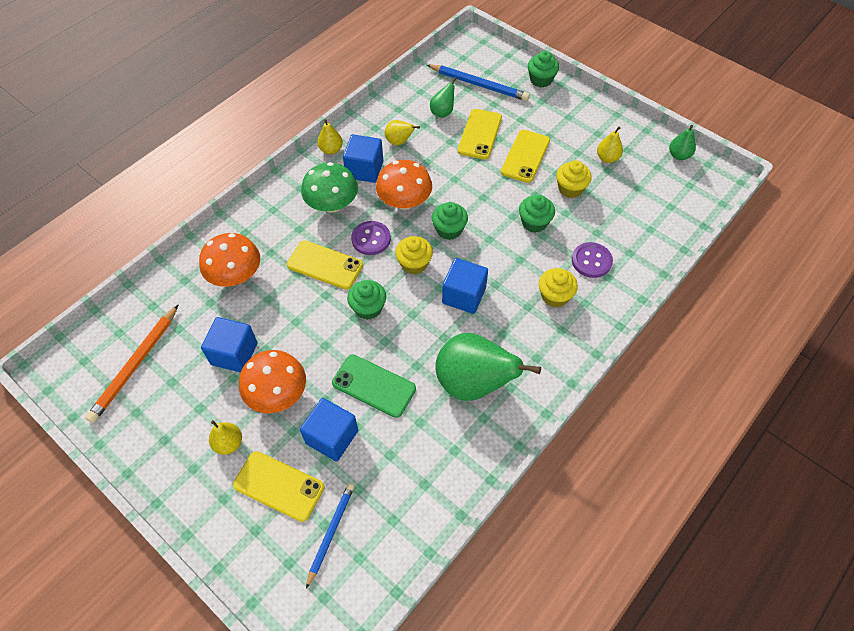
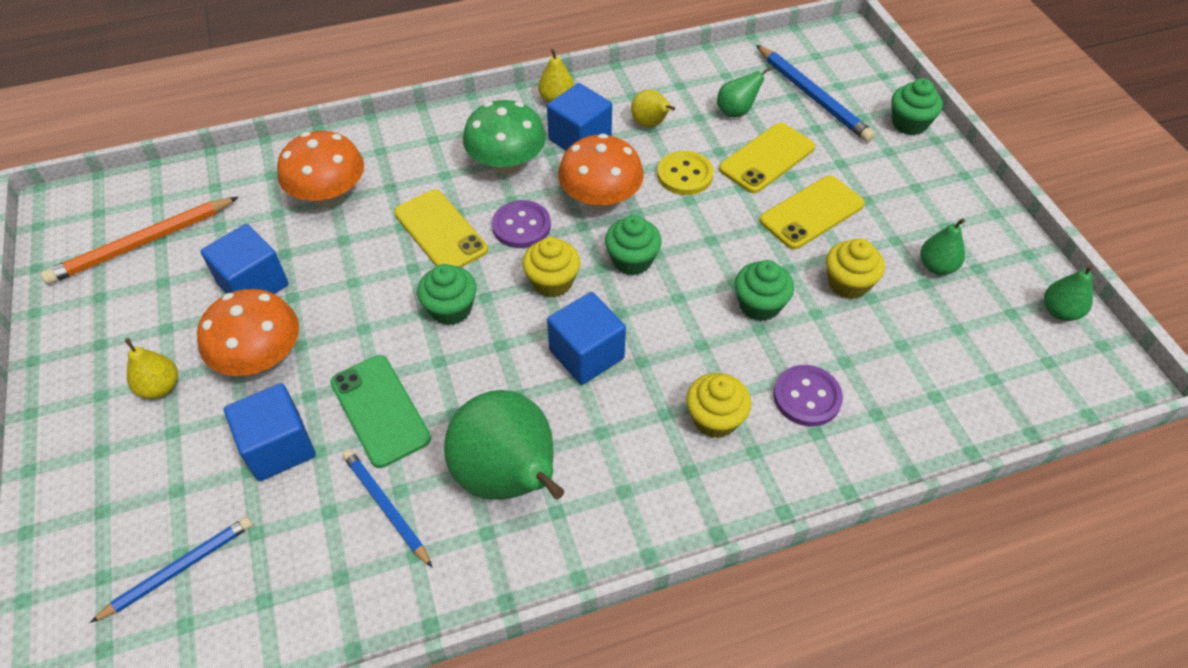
camera: 30 degrees right, 5 degrees down
(279, 486) = (171, 472): yellow phone -> none
(420, 435) = (386, 507): none -> blue pencil
(441, 165) = (684, 175): none -> yellow button
(607, 158) = (936, 266): yellow pear -> green pear

